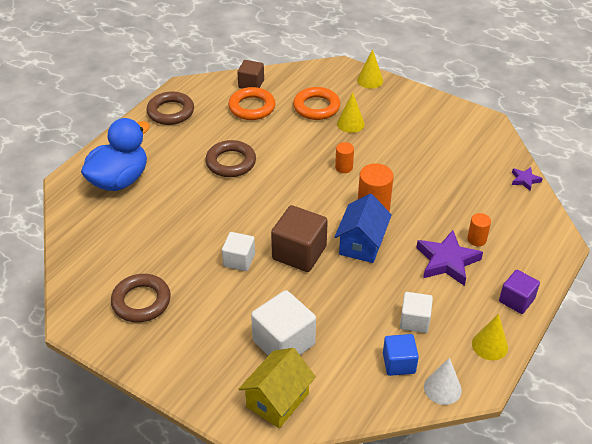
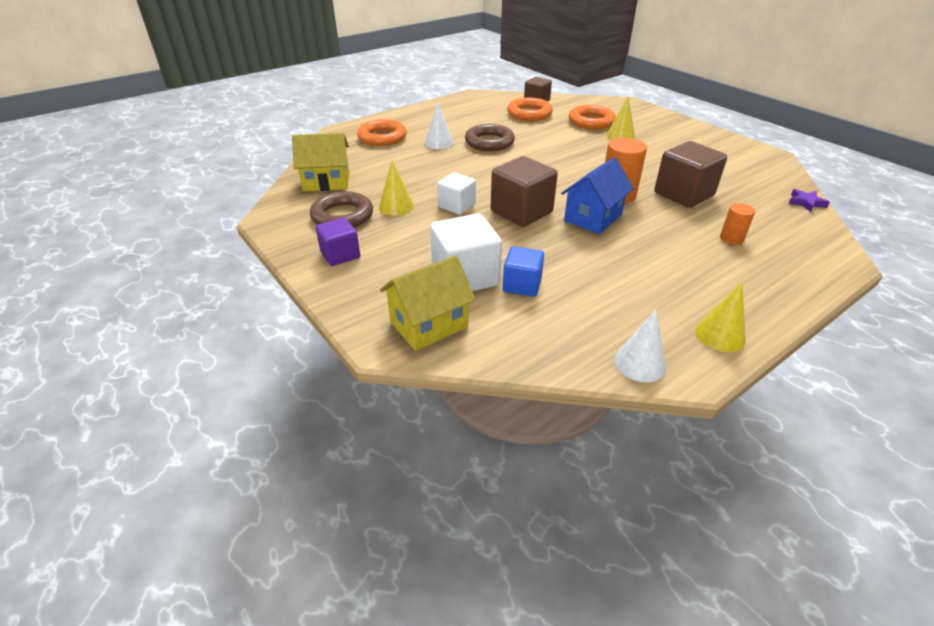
camera: 20 degrees right, 5 degrees down
(99, 260) = (326, 182): none -> yellow house
(119, 180) = (382, 137): blue duck -> orange ring
(170, 112) = (455, 106): brown ring -> none
(181, 175) = (439, 143): none -> white cone
(344, 167) = (599, 162): orange cylinder -> none
(370, 80) = (652, 113): yellow cone -> yellow cone (396, 206)
(399, 363) = (592, 325): blue cube -> blue cube (522, 285)
(414, 321) = (628, 291): white cube -> none
(427, 194) = (683, 194): none -> brown cube
(447, 261) = (688, 249): purple star -> none
(516, 300) = (769, 300): purple cube -> purple cube (340, 255)

